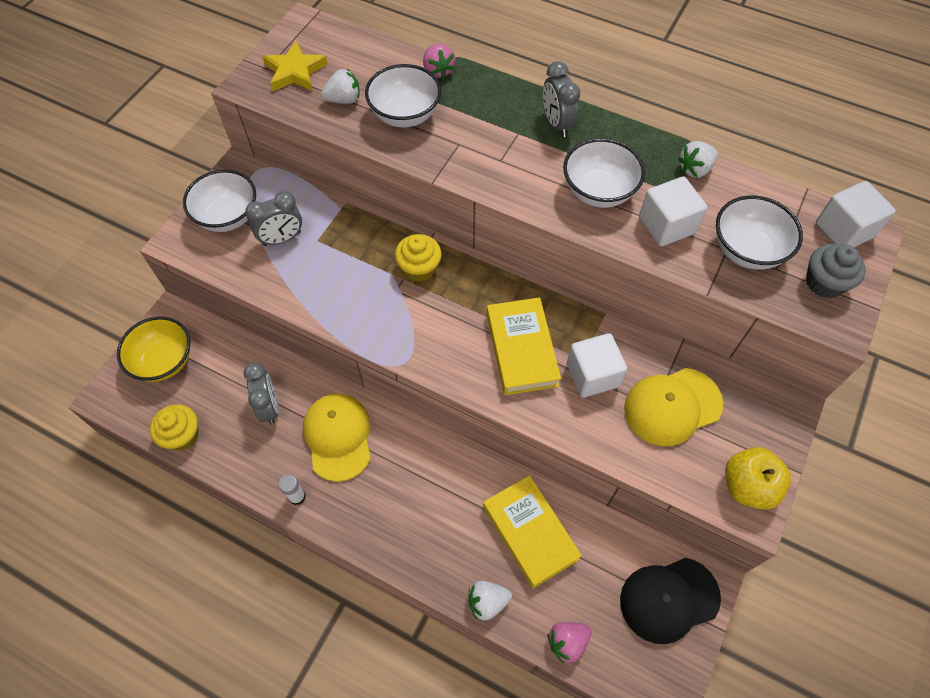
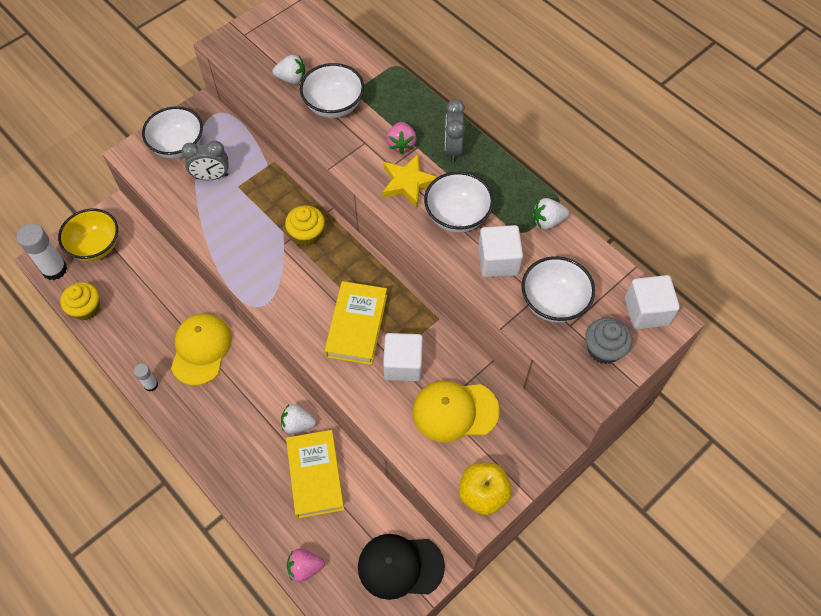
camera: 20 degrees right, 0 degrees up
(124, 403) = (54, 269): none -> white glue stick
(269, 407) = (159, 308): grey clock -> none
(295, 71) = (264, 44): yellow star -> yellow star (408, 183)
(438, 71) = (378, 75): pink strawberry -> pink strawberry (401, 144)
(487, 602) = (258, 515): white strawberry -> white strawberry (298, 424)

